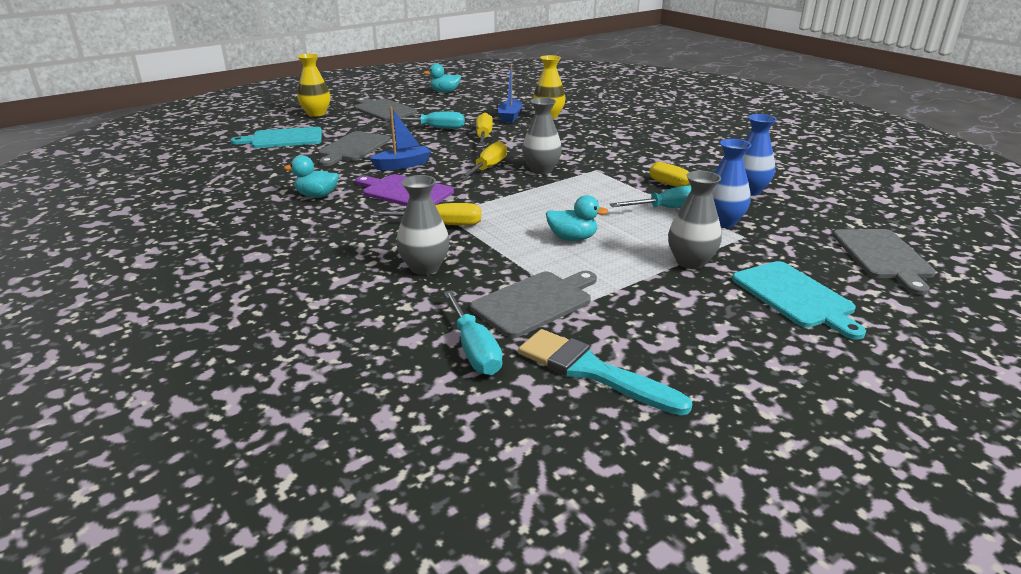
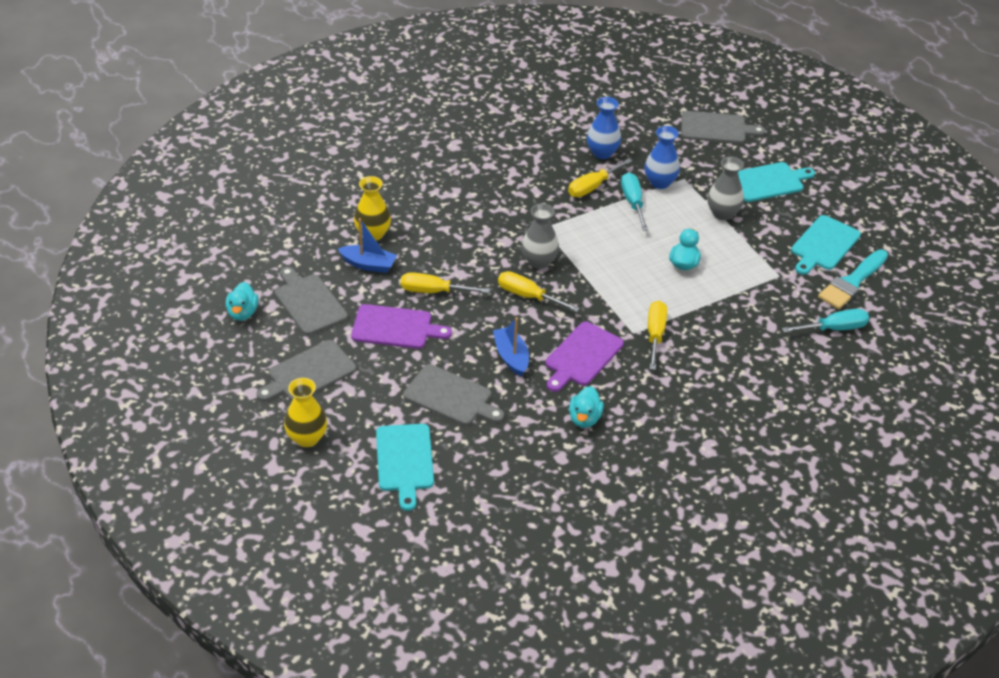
camera: 85 degrees left, 15 degrees up
(425, 267) = (729, 347): grey vase -> none
(436, 128) = (395, 327): turquoise screwdriver -> purple cutting board
(535, 302) = (778, 295): grey cutting board -> grey cutting board (309, 302)
(674, 345) = (824, 245): none -> turquoise cutting board

